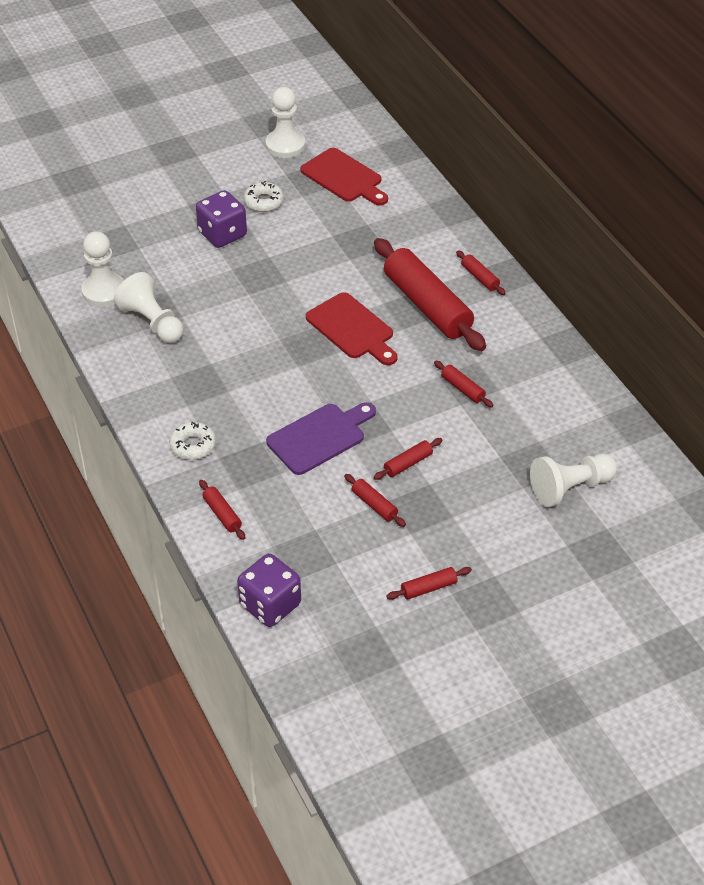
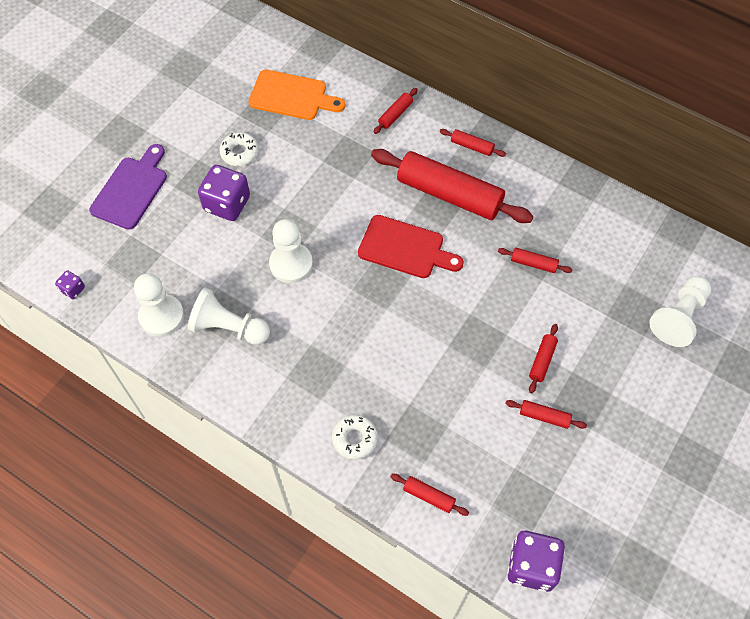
camera: 30 degrees left, 15 degrees up
(48, 243) = (73, 289): none -> purple dice
(285, 145) = (218, 85): white pawn -> white pawn (291, 264)
(320, 437) = (454, 372): purple cutting board -> purple cutting board (131, 190)
(344, 178) = (292, 96): red cutting board -> orange cutting board
(428, 588) = (641, 474): red rolling pin -> red rolling pin (395, 114)

